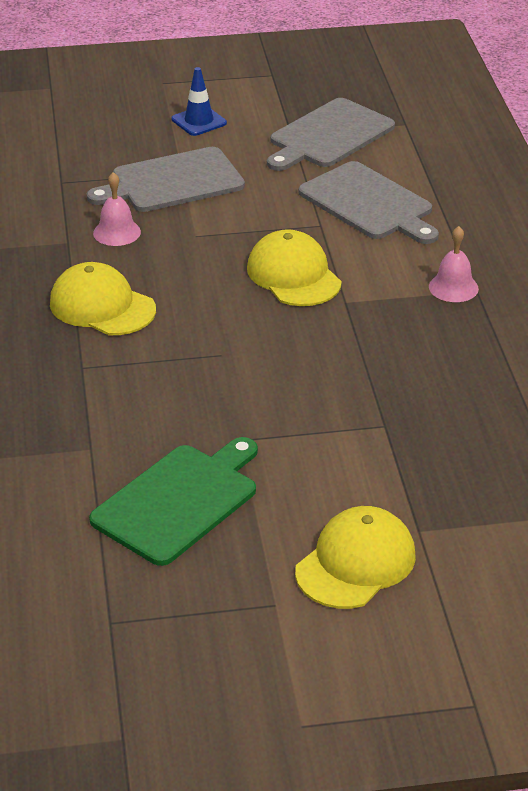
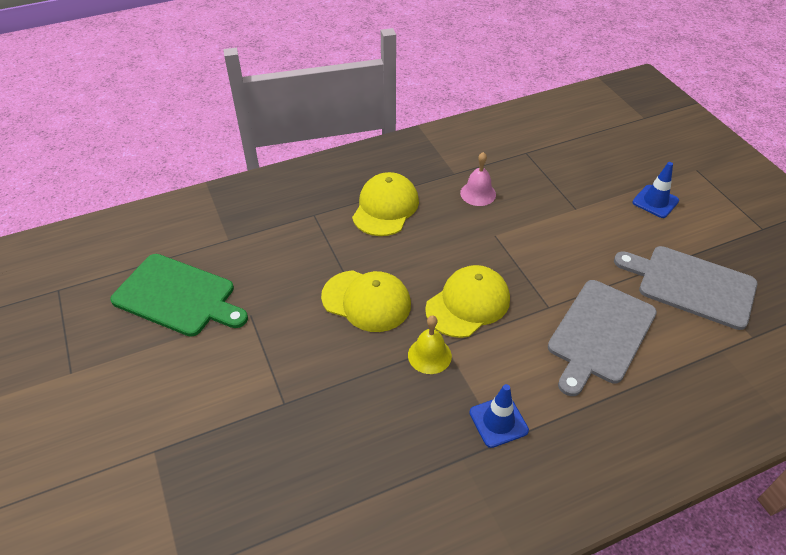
camera: 75 degrees right, 10 degrees up
(172, 182) = (559, 206): grey cutting board -> none
(355, 563) = (114, 414): yellow cap -> yellow cap (366, 301)
(356, 314) = (429, 355): none -> yellow bell
(453, 287) = (498, 421): pink bell -> blue traffic cone

